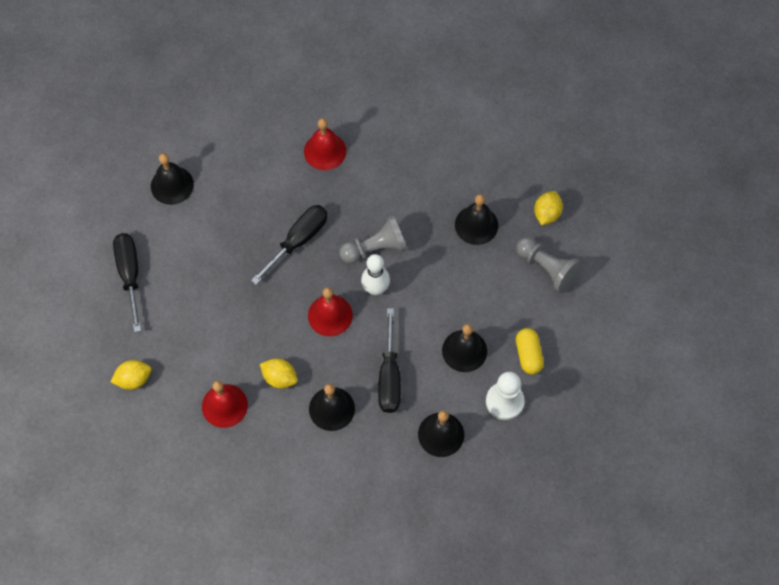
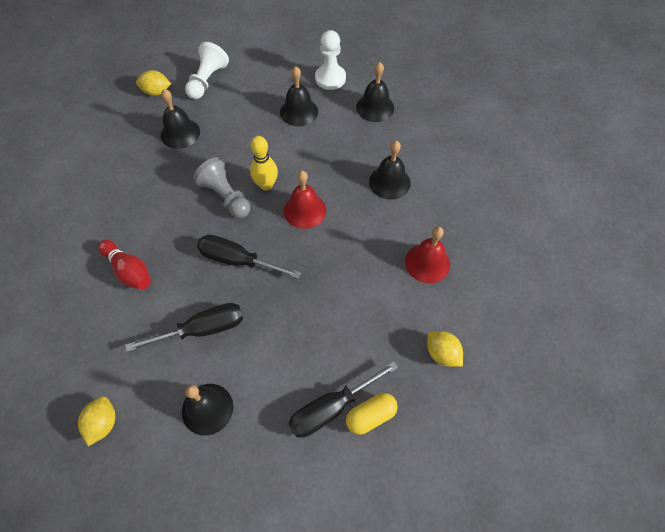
camera: 110 degrees left, 5 degrees down
(279, 378) = (381, 229): yellow lemon -> yellow lemon (103, 423)
(325, 151) = (129, 271): red bell -> red bowling pin
(375, 289) = (266, 185): white bowling pin -> yellow bowling pin
(389, 376) = (342, 152): black screwdriver -> black screwdriver (202, 329)
(528, 355) = (286, 74): yellow capsule -> yellow capsule (370, 416)
(547, 268) = (207, 80): grey pawn -> white pawn

